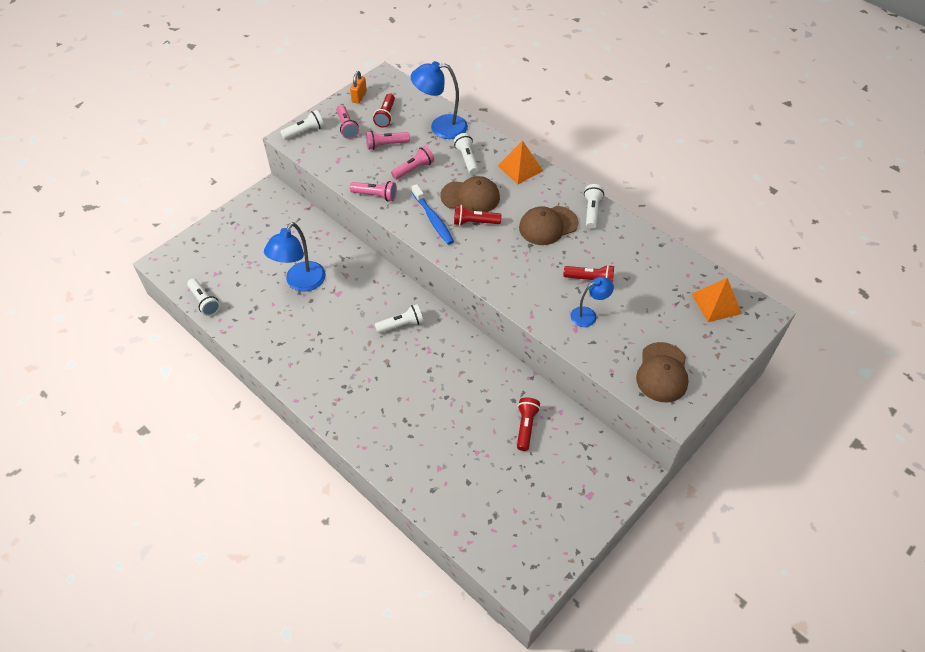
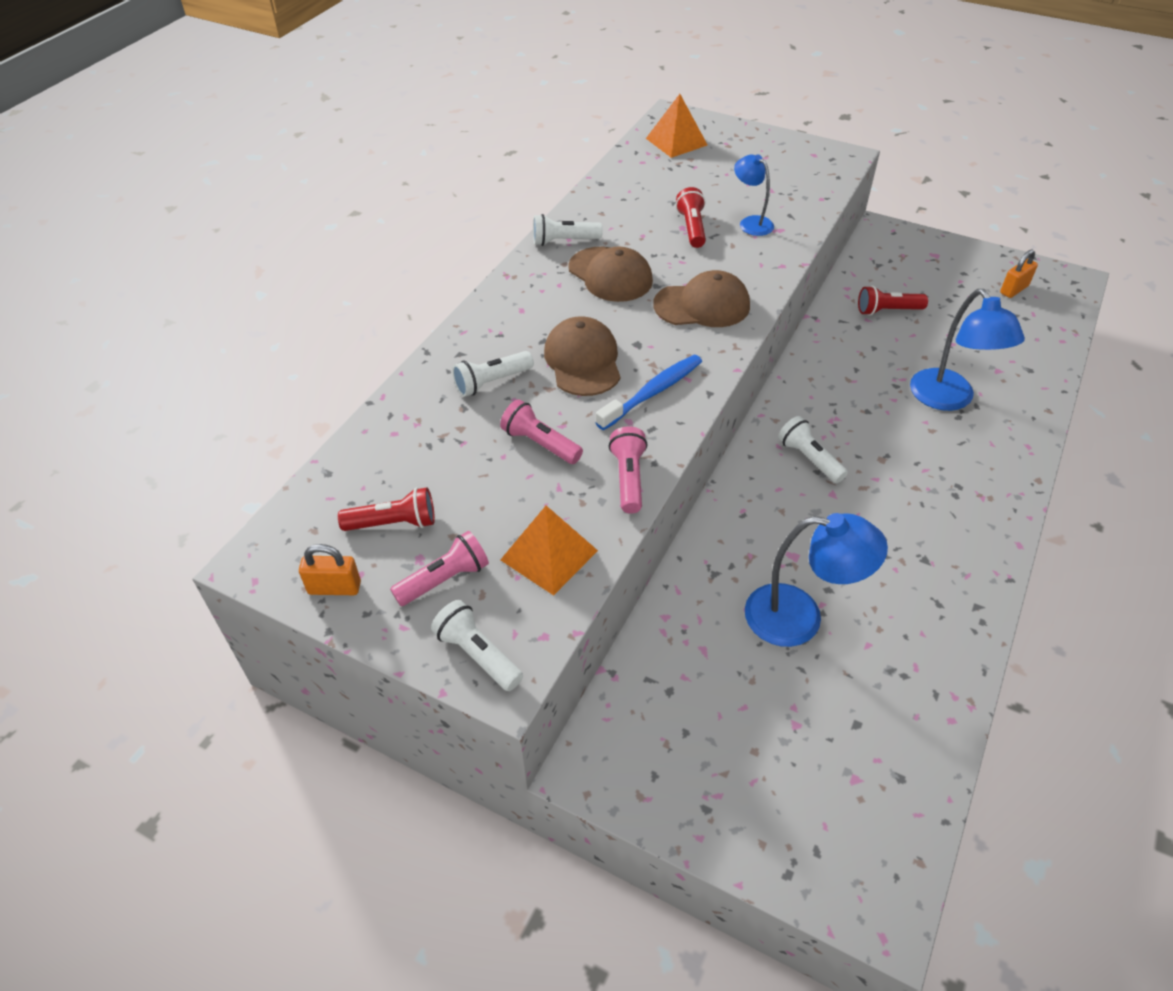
camera: 105 degrees left, 5 degrees down
(204, 302) = (930, 767): white flashlight -> none
(386, 145) = (484, 500): pink flashlight -> none
(440, 127) = (412, 433): blue lamp -> blue lamp (948, 399)
(474, 222) = (638, 346): red flashlight -> none
(520, 168) = (495, 319): orange pyramid -> orange pyramid (548, 555)
(527, 532) = (1014, 289): none -> orange padlock
(662, 372) = (799, 167): brown cap -> brown cap (702, 305)

